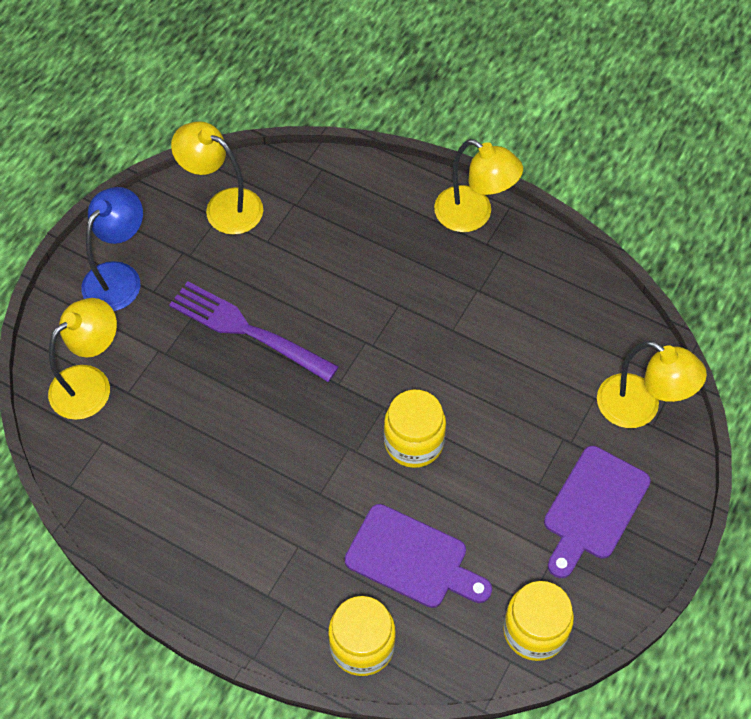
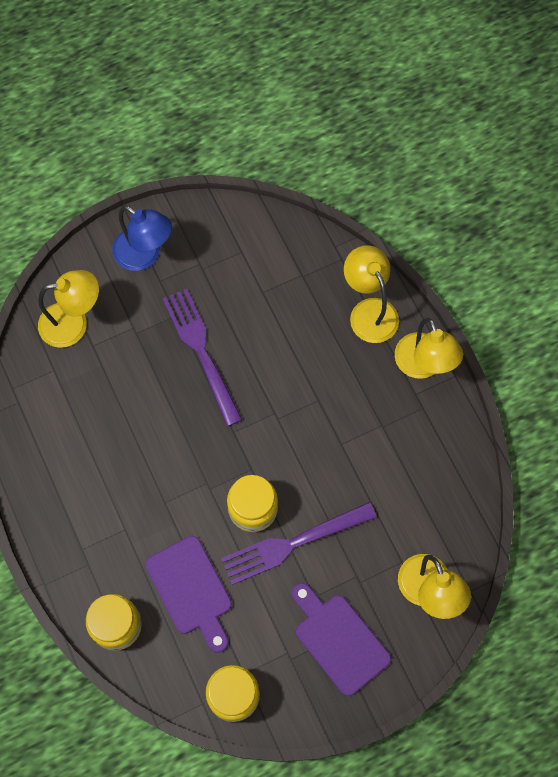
camera: 35 degrees right, 10 degrees up
(119, 277) = (145, 255): blue lamp -> blue lamp turned 60 degrees clockwise
(223, 206) = (252, 245): yellow lamp -> yellow lamp (369, 311)
(479, 448) = (293, 543): none -> purple fork
(593, 508) = (338, 640): purple cutting board -> purple cutting board turned 75 degrees clockwise

